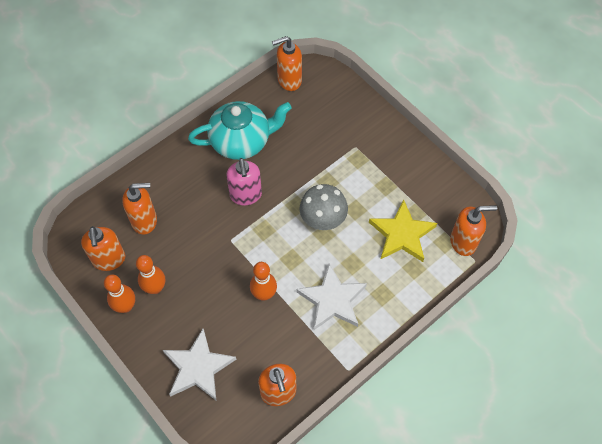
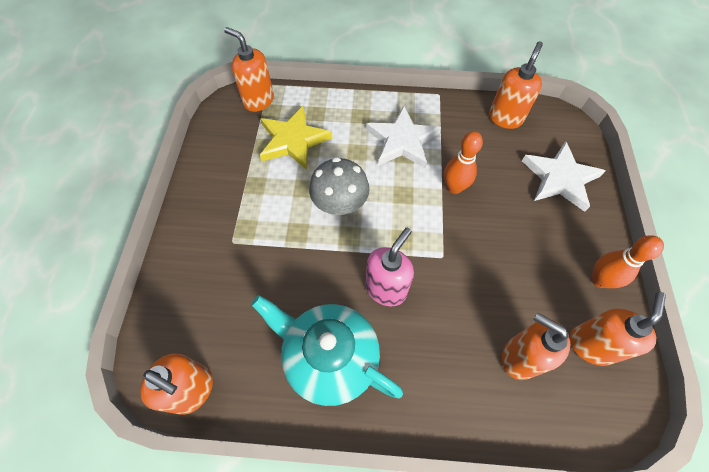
camera: 135 degrees left, 0 degrees up
(155, 288) = (556, 273): orange bowling pin -> none

